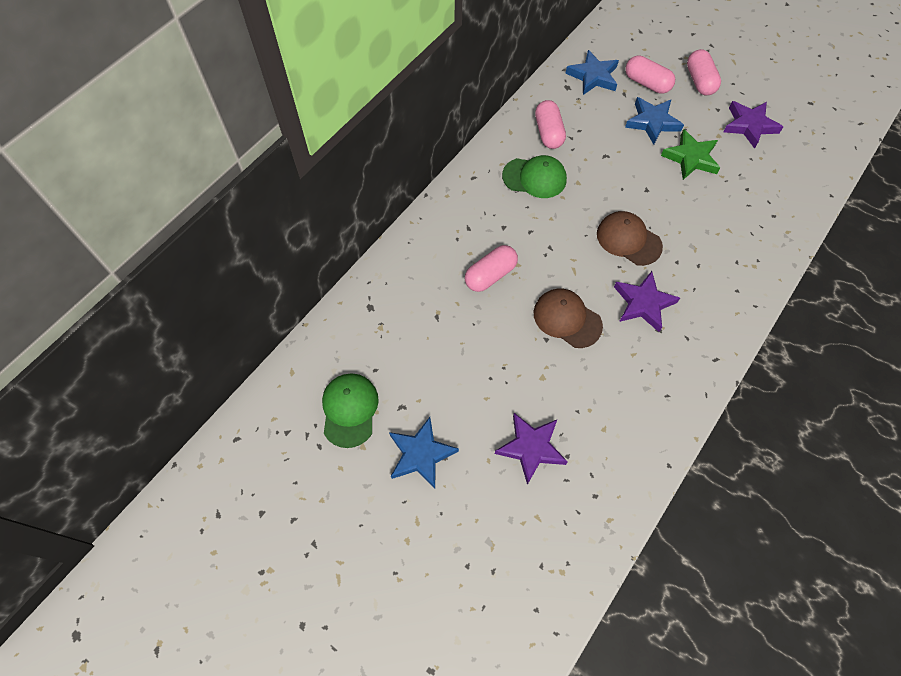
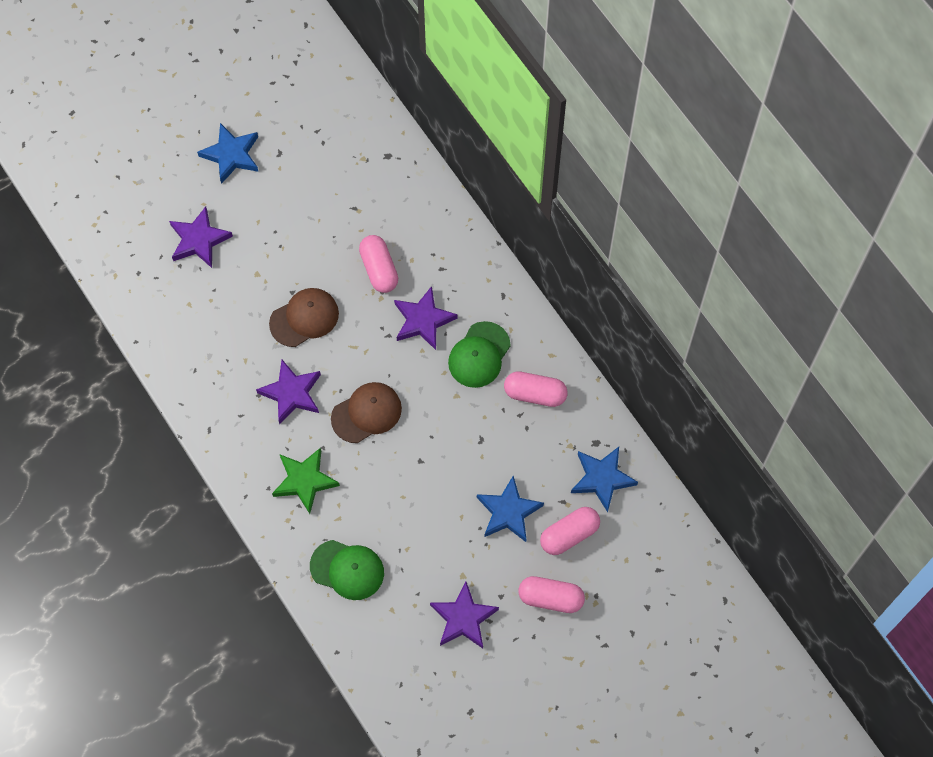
camera: 110 degrees right, 5 degrees up
(349, 410) = (294, 113): green cap -> green cap (347, 569)
(523, 226) = (423, 320): none -> purple star
(691, 158) = (443, 528): green star -> green star (304, 481)

